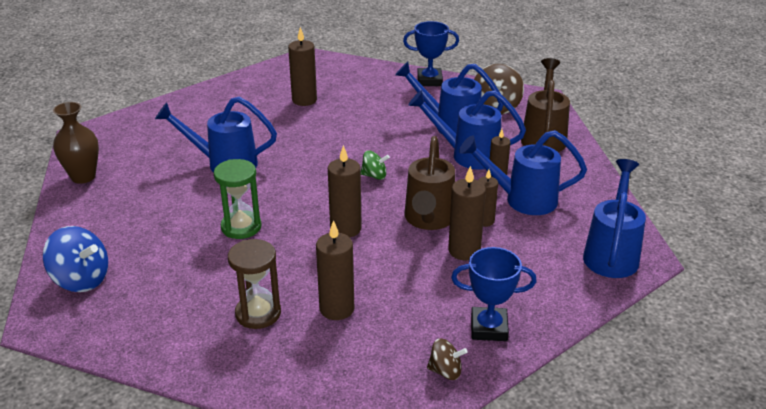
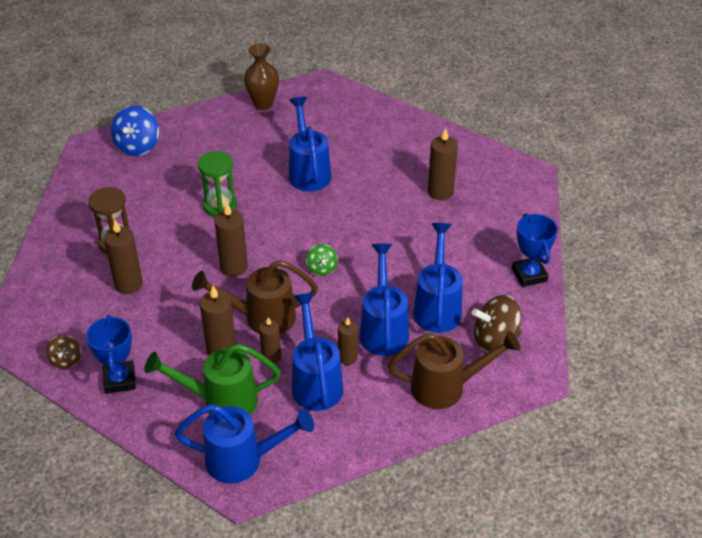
camera: 75 degrees right, 10 degrees up
(534, 259) = (220, 400): none -> green watering can

